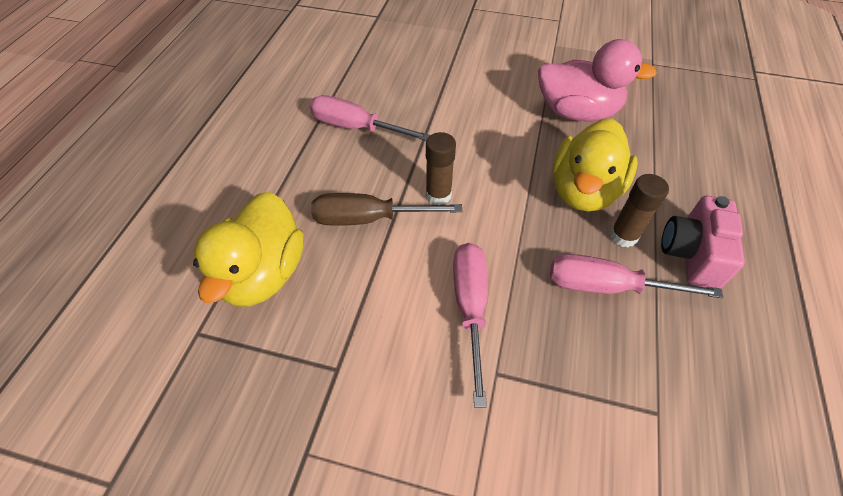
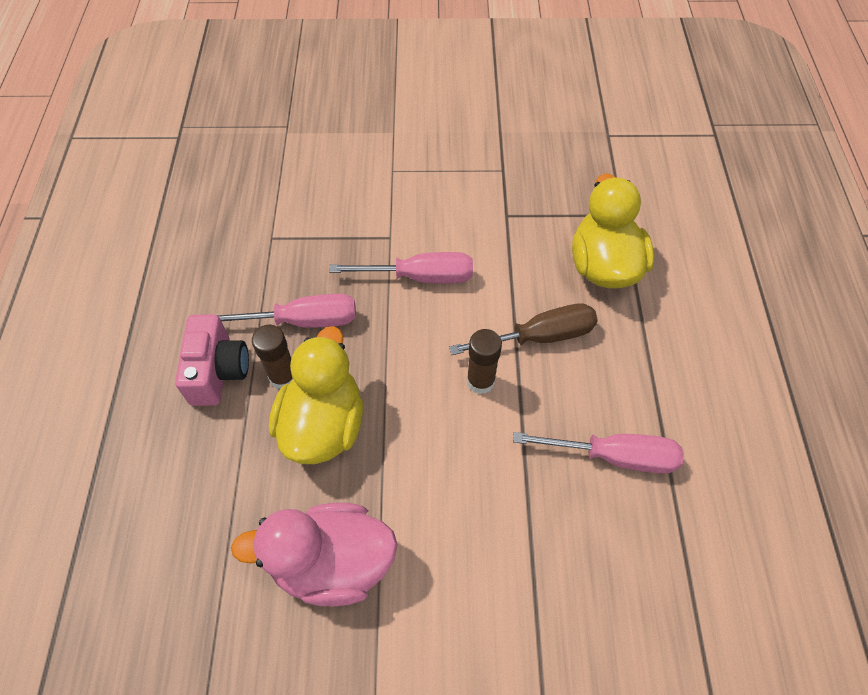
camera: 165 degrees right, 5 degrees up
(470, 308) = (420, 277): pink screwdriver -> pink screwdriver turned 75 degrees counterclockwise

